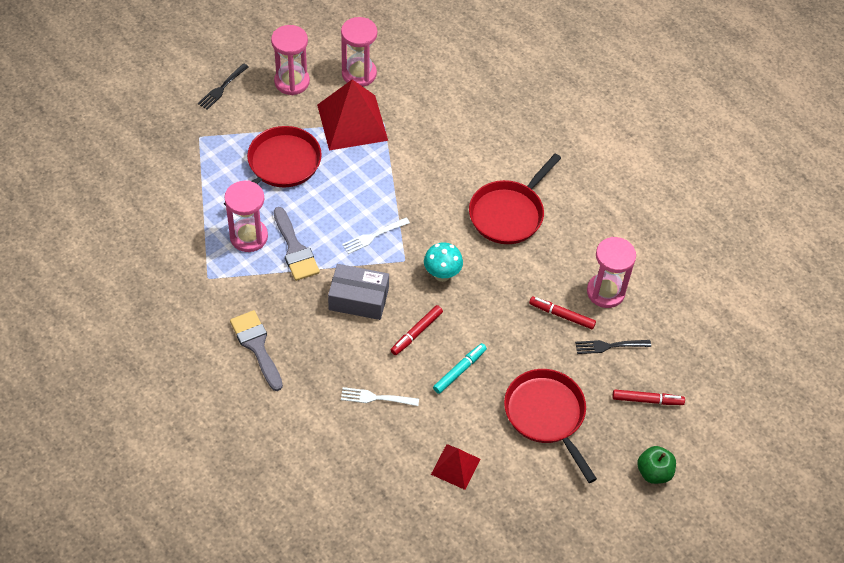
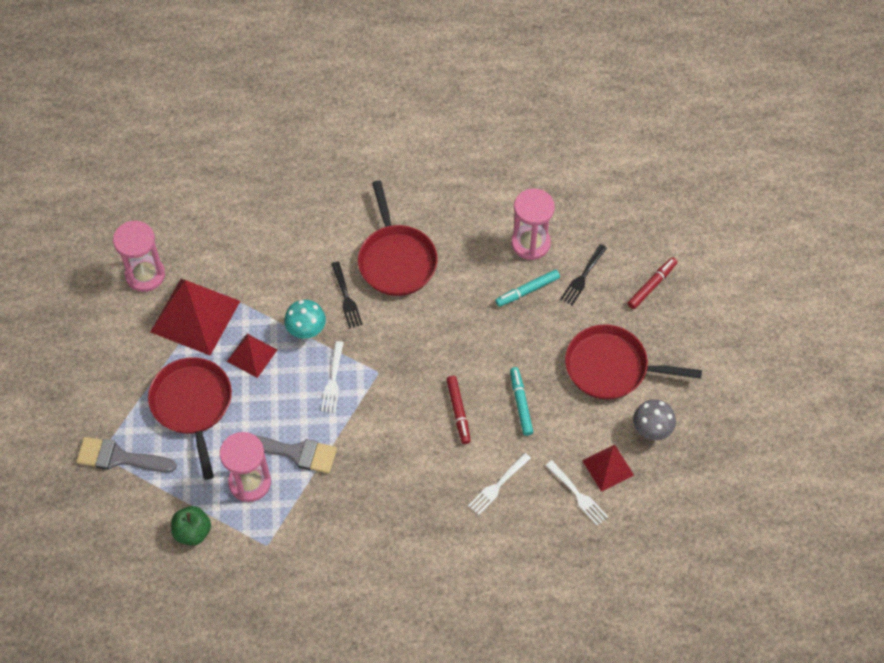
camera: 50 degrees left, 5 degrees up
(222, 88) = (59, 399): black fork -> black fork (346, 297)
(257, 346) = (372, 549): grey brush -> grey brush (119, 457)
(292, 82) = (105, 336): pink hourglass -> none
(351, 175) = (252, 355): none -> red pyramid
(358, 299) = (388, 435): grey box -> none
(414, 458) = (577, 494): none -> white fork
(442, 274) = (416, 353): turquoise mushroom -> turquoise mushroom (306, 331)
(515, 479) = (651, 431): none -> grey mushroom
(562, 315) = (527, 291): red marker -> turquoise marker
(654, 472) = (718, 327): green apple -> green apple (192, 532)

